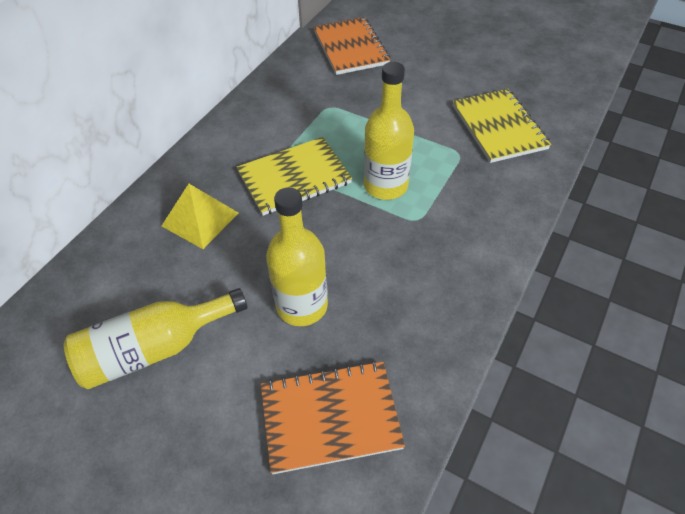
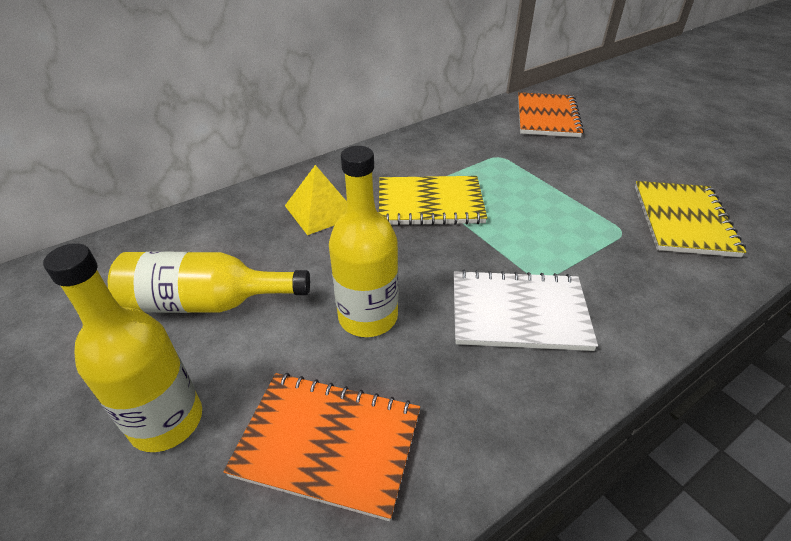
camera: 25 degrees right, 10 degrees down
(385, 185) = (521, 236): yellow bottle -> yellow bottle (166, 421)
(414, 256) = (518, 313): none -> white notebook

